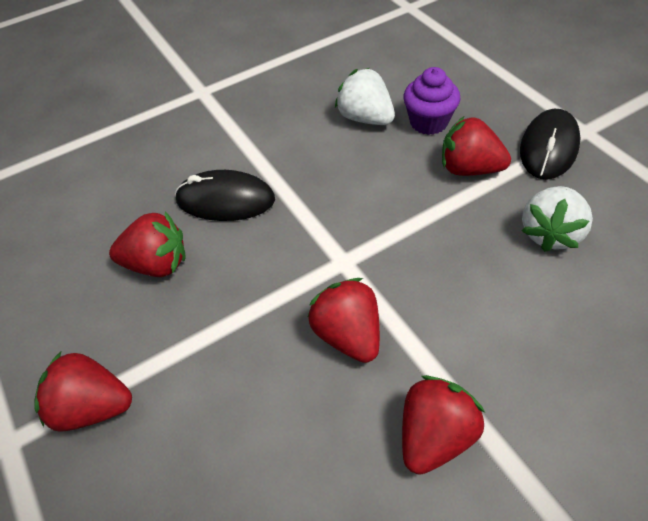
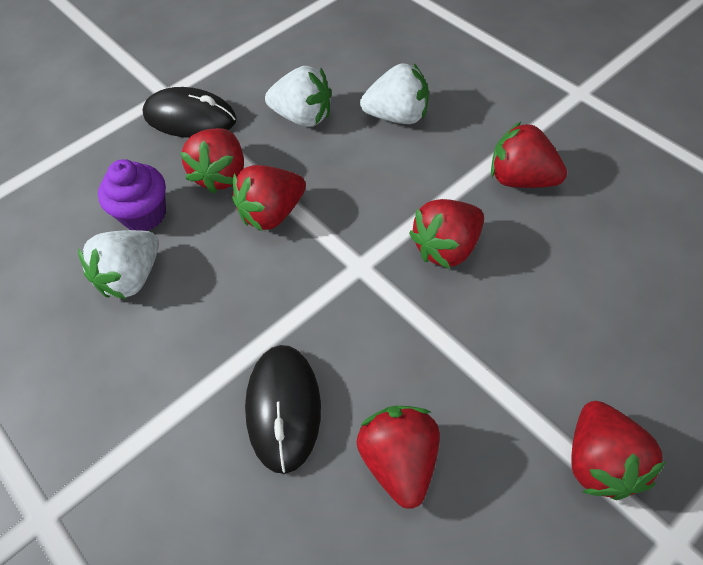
camera: 100 degrees left, 5 degrees up
(416, 202) = (272, 213): none -> red strawberry
(551, 322) = (397, 116): none -> white strawberry

